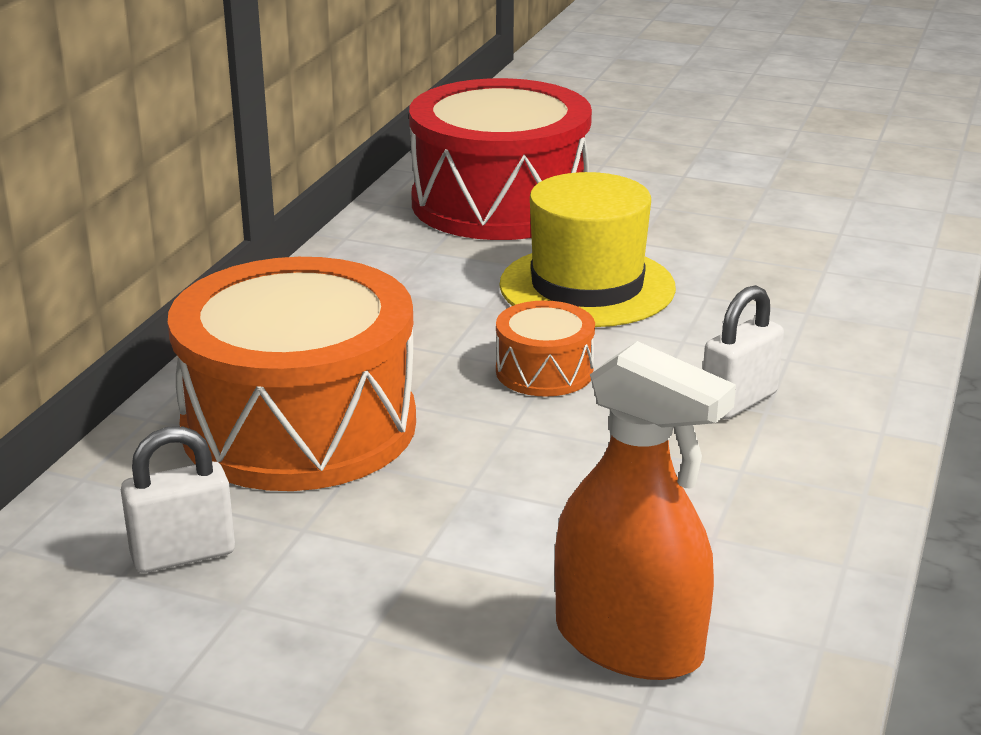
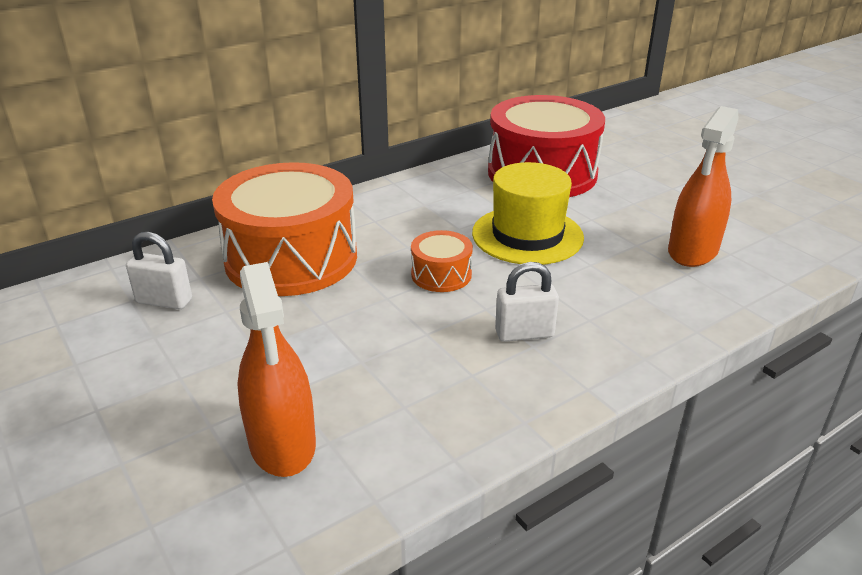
camera: 35 degrees right, 5 degrees up
(799, 243) = (693, 251): none -> orange spray bottle

